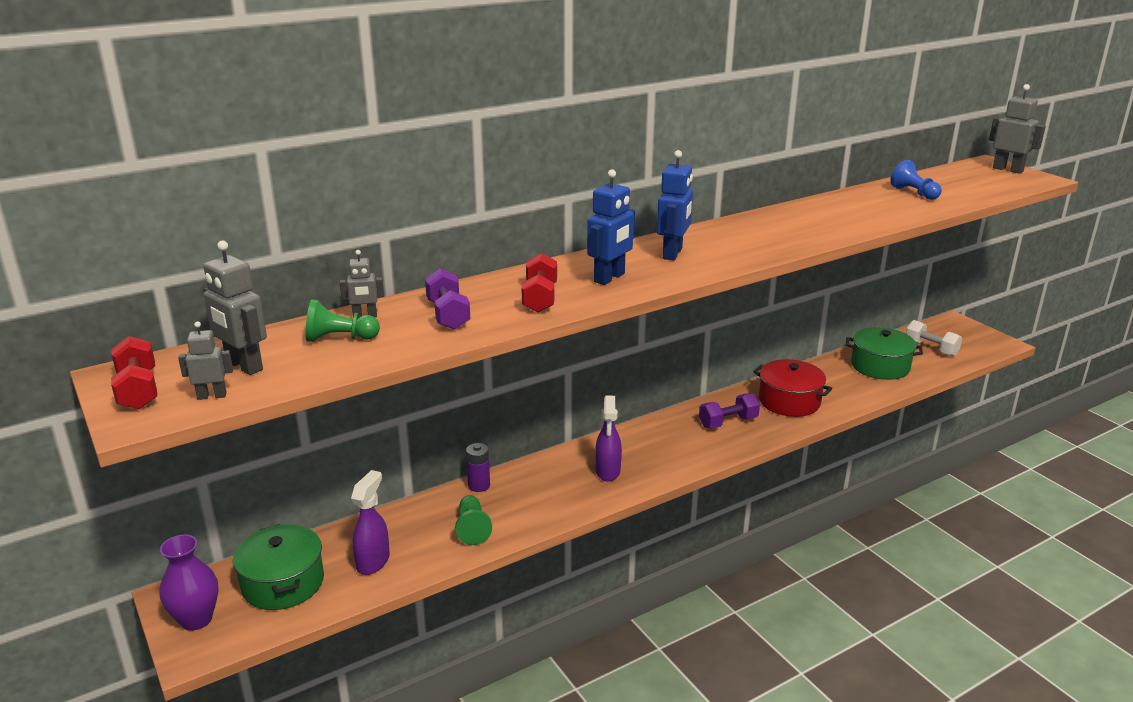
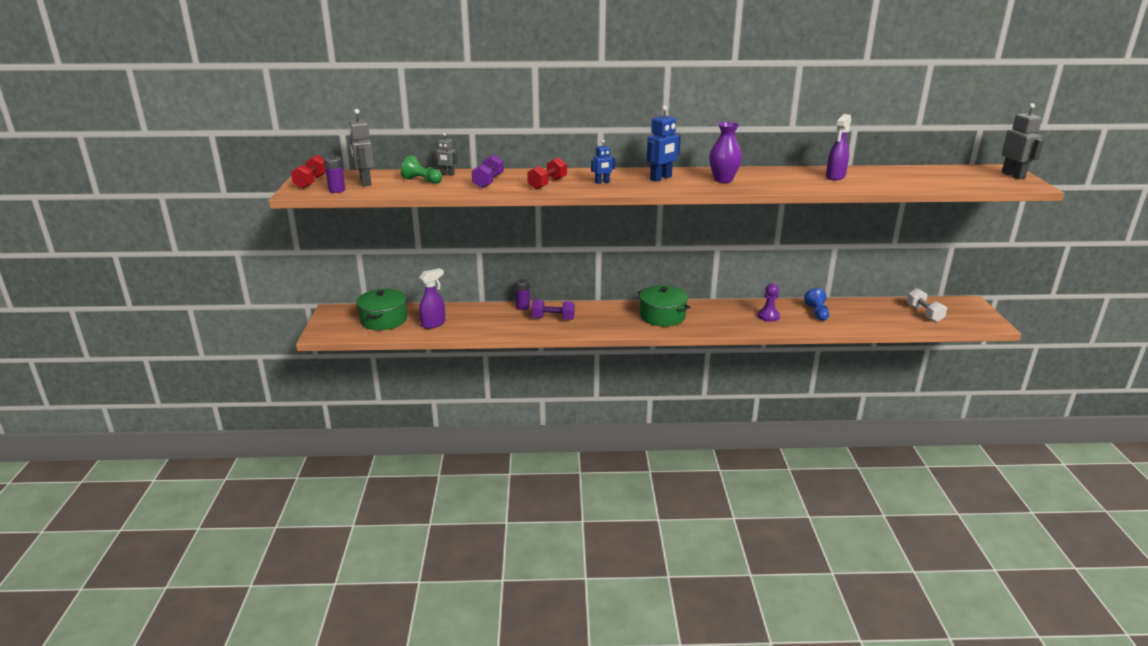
camera: 30 degrees right, 0 degrees up
(196, 619) = (333, 322): purple vase -> purple vase (723, 180)
(212, 396) = (337, 190): grey robot -> purple battery
(472, 528) = (498, 324): green pawn -> none
(608, 472) = (603, 320): purple spray bottle -> purple spray bottle (835, 177)
(609, 278) = (602, 182): blue robot -> blue robot, size x0.59
(728, 422) = (710, 316): purple dumbbell -> purple dumbbell (553, 318)
(789, 401) = (768, 316): red pot -> purple pawn
(880, 366) = (866, 314): green pot -> green pot (662, 316)
(914, 193) = (899, 176): blue pawn -> blue pawn (817, 313)

